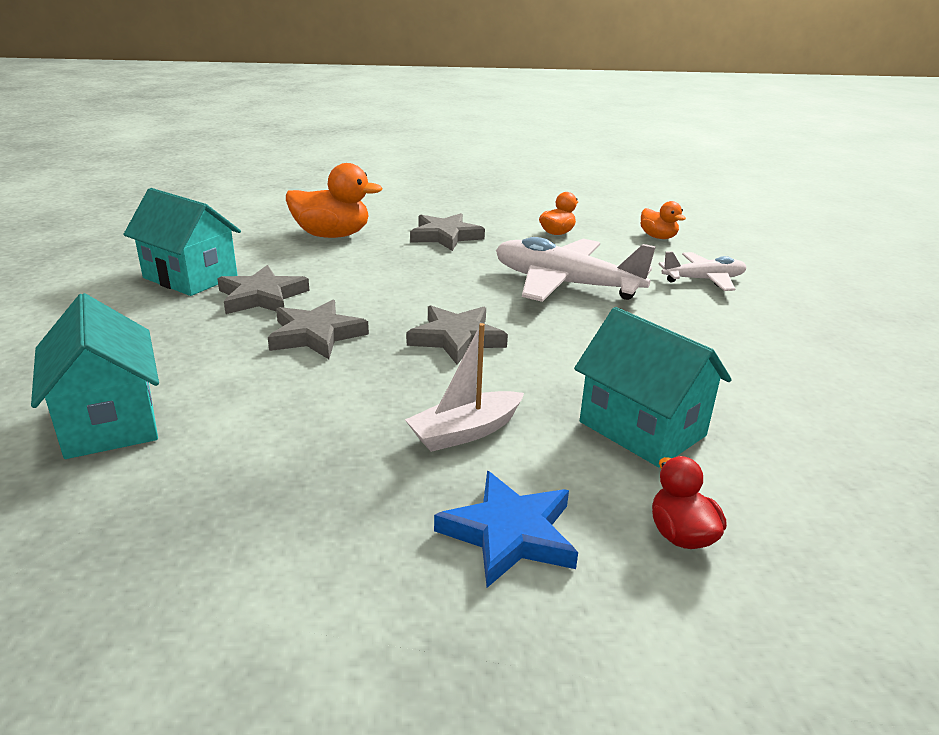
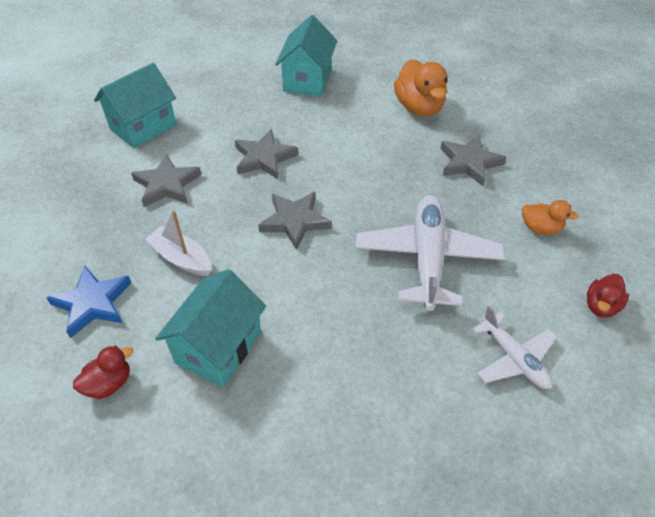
camera: 70 degrees right, 20 degrees up
(262, 297) = (300, 117): grey star -> grey star (167, 185)
(658, 237) = (601, 306): orange duck -> red duck

